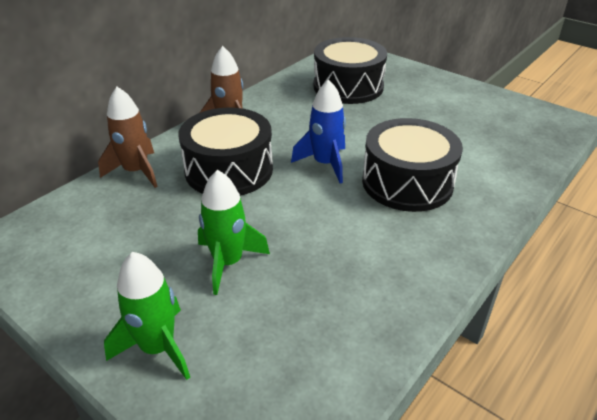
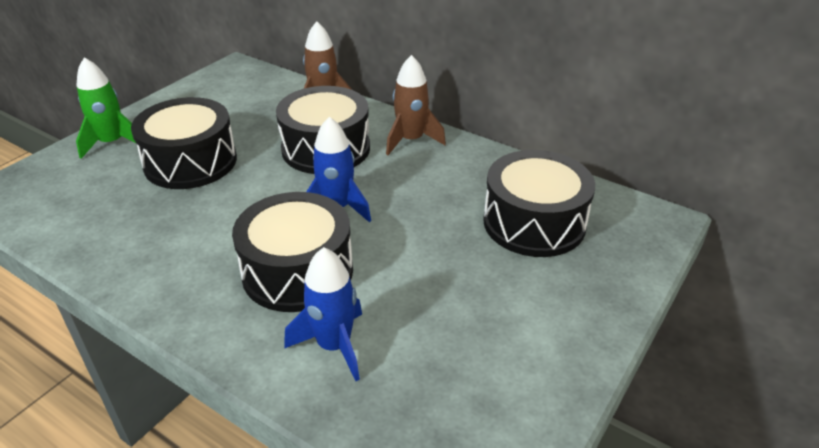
camera: 85 degrees right, 0 degrees up
(228, 262) = (190, 162): green rocket -> black drum
(481, 165) = (334, 346): none -> blue rocket

